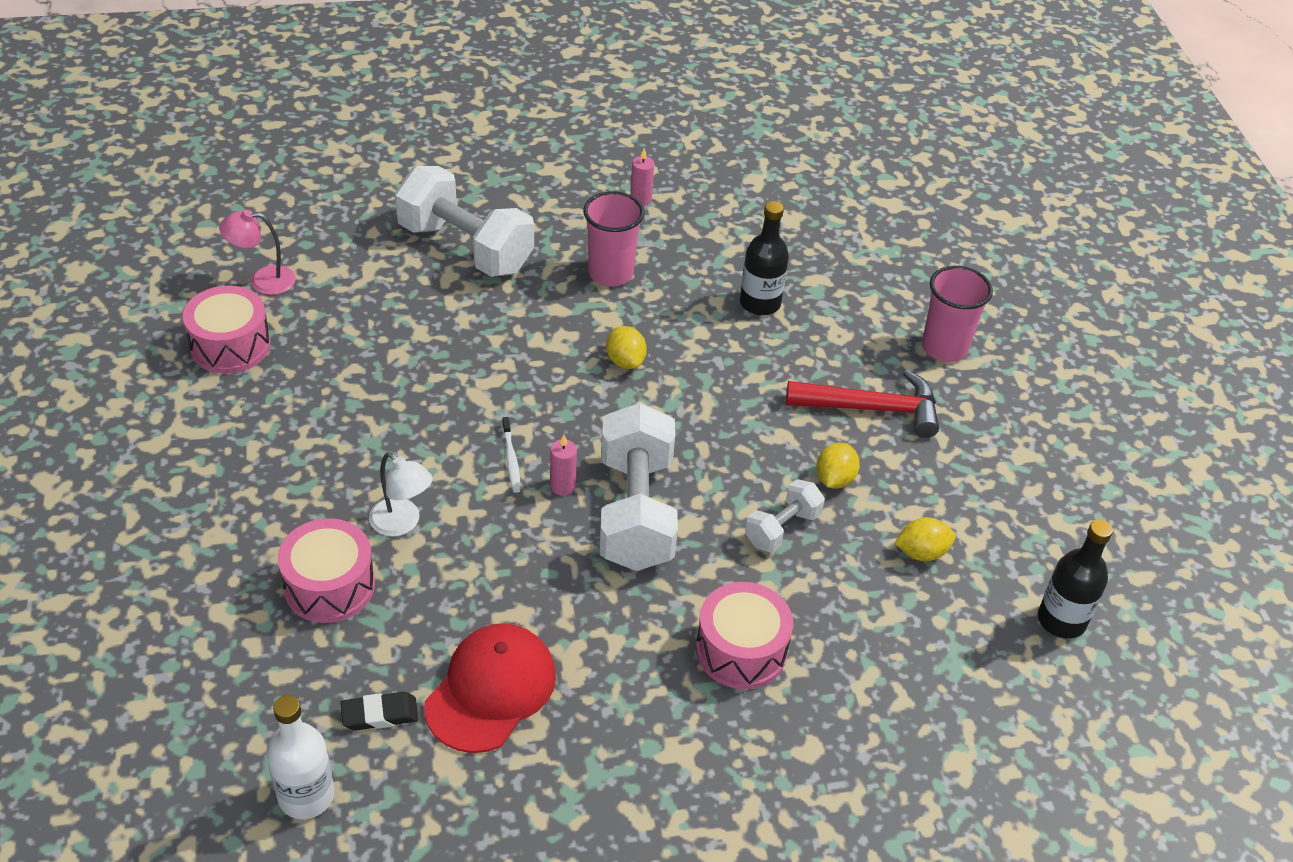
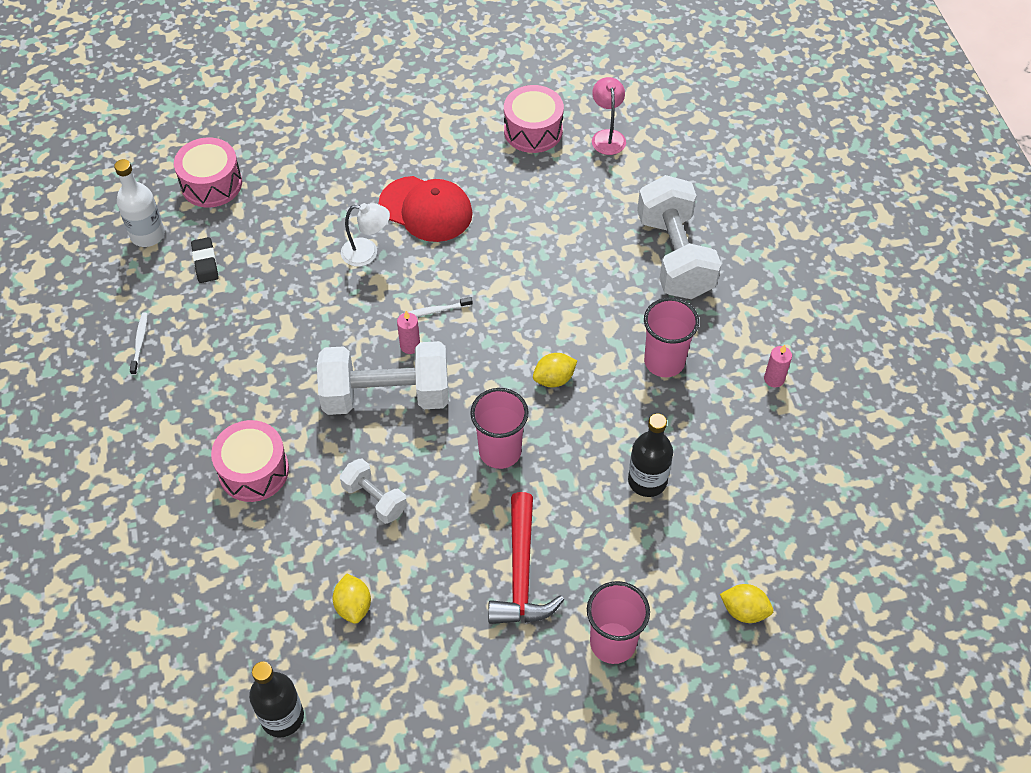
camera: 90 degrees right, 10 degrees up
(329, 586) = (310, 221): pink drum -> pink drum (211, 184)
(402, 523) = (367, 253): white lamp -> white lamp turned 120 degrees counterclockwise
(465, 248) = (675, 256): white dumbbell -> white dumbbell turned 45 degrees counterclockwise
(491, 690) = (222, 320): red cap -> red cap (426, 209)
(517, 795) = (140, 342): none -> white toothbrush
(720, 414) = (500, 451): none -> pink cup
(834, 479) = (432, 539): yellow lemon -> yellow lemon (744, 611)

